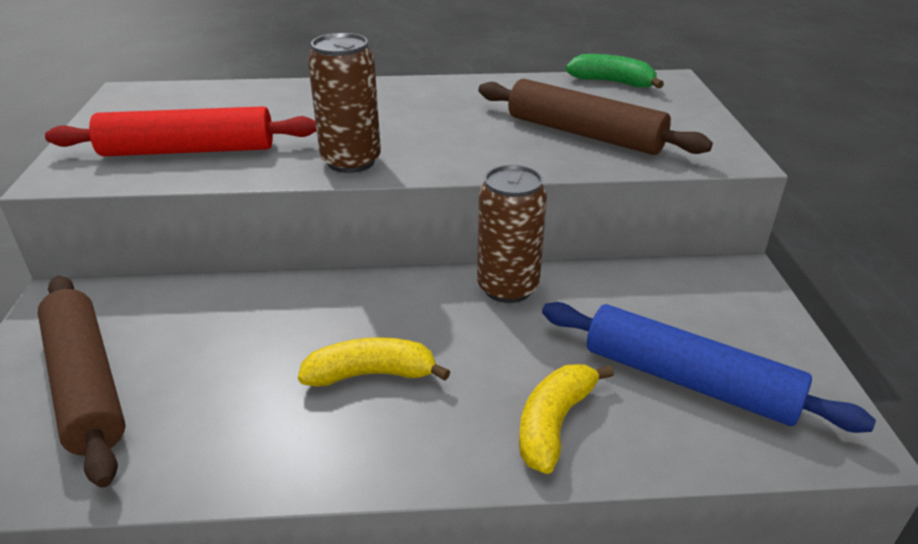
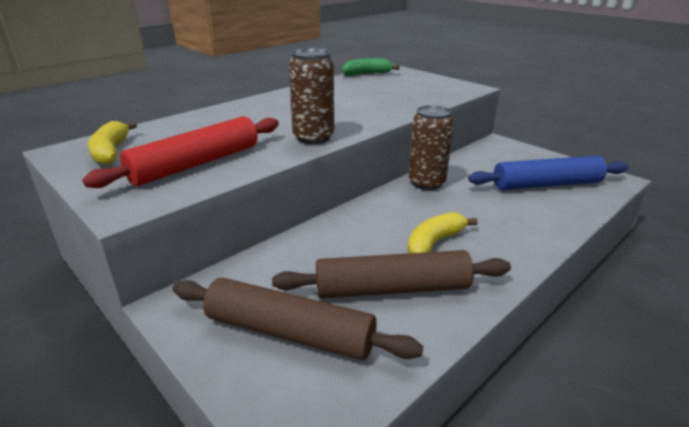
camera: 40 degrees left, 5 degrees down
(554, 423) = (533, 221): yellow banana -> yellow banana (111, 151)
(584, 134) = (399, 95): brown rolling pin -> brown rolling pin (392, 288)

